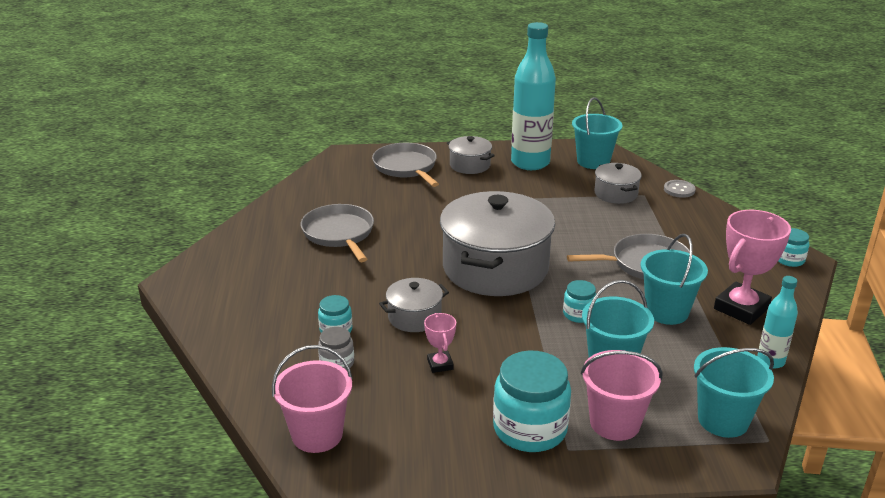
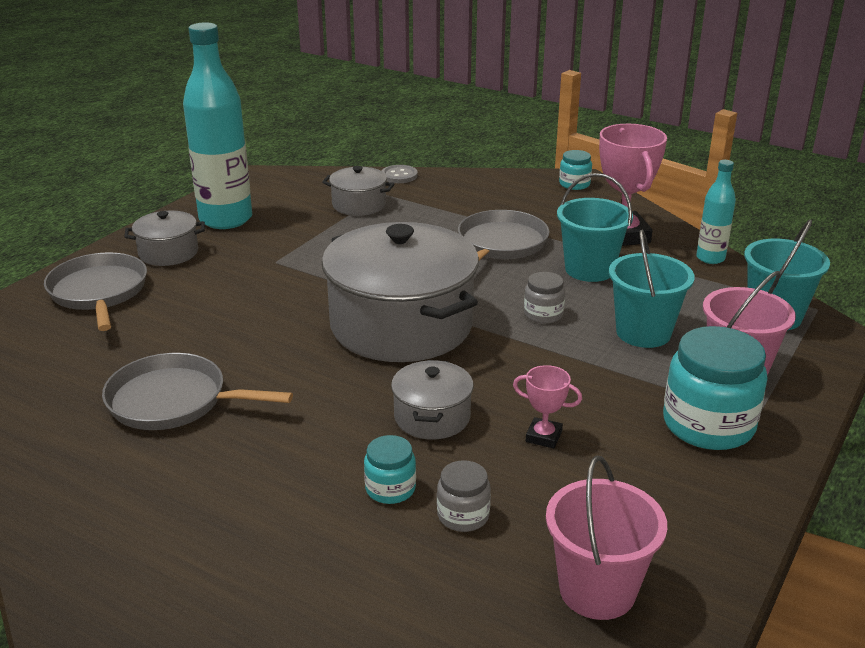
camera: 55 degrees left, 0 degrees up
(406, 167) = (99, 292): grey pan -> grey pan turned 60 degrees clockwise
(578, 314) = (543, 314): turquoise jar -> grey jar
(593, 161) = (281, 189): turquoise bucket -> none

